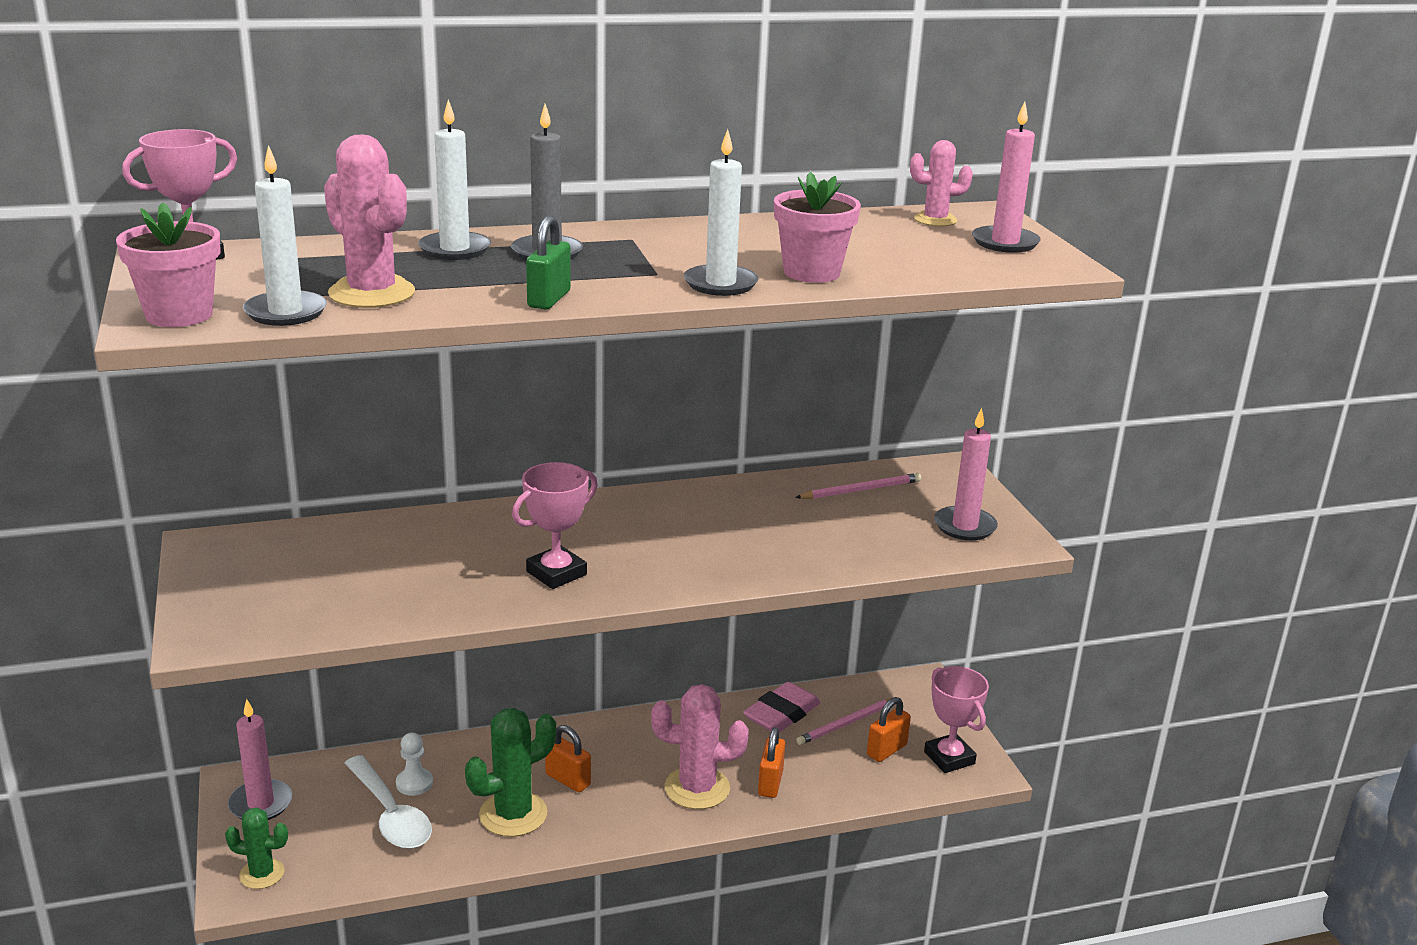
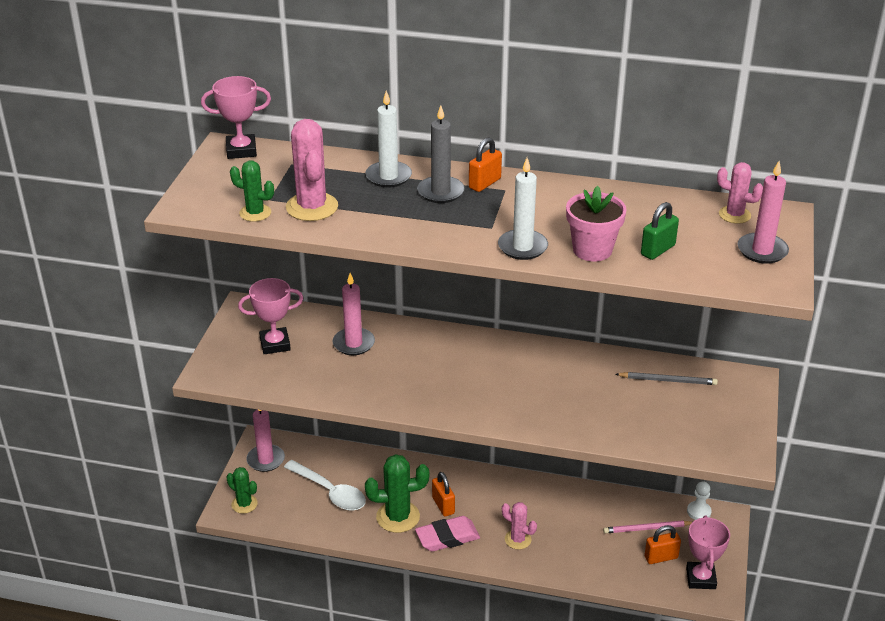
camera: 30 degrees right, 10 degrees up
(179, 315) = (201, 202): pink flower pot -> none
(285, 312) = (255, 213): white candle -> green cactus
(390, 814) = (330, 492): white spoon -> white spoon turned 45 degrees counterclockwise
(414, 783) = (354, 476): white pawn -> white pawn (698, 511)
(549, 299) = (406, 236): green padlock -> green padlock (658, 250)
(556, 573) = (423, 387): pink trophy -> pink trophy (275, 344)
(697, 788) = (518, 539): pink cactus -> pink cactus, size x0.60
(770, 783) = (566, 553): orange padlock -> orange padlock (484, 183)
(781, 714) = (608, 506): pink eraser -> pink eraser (447, 537)
(861, 490) = (668, 380): pink pencil -> grey pencil
(964, 526) = (717, 432): pink candle -> pink candle (353, 343)

